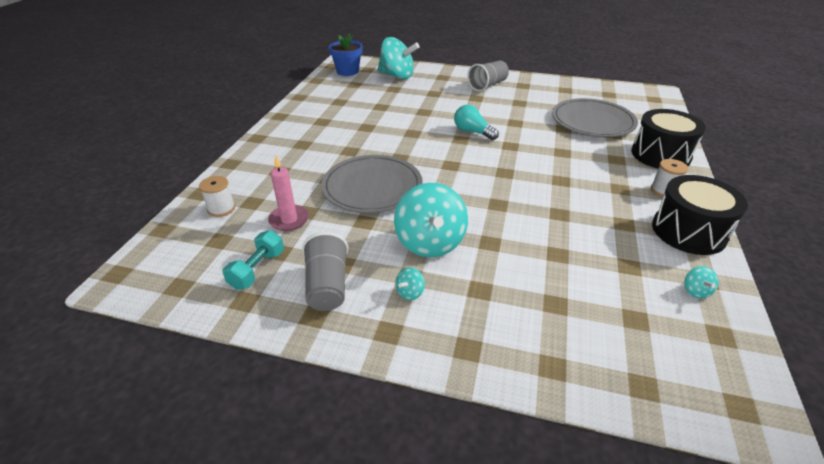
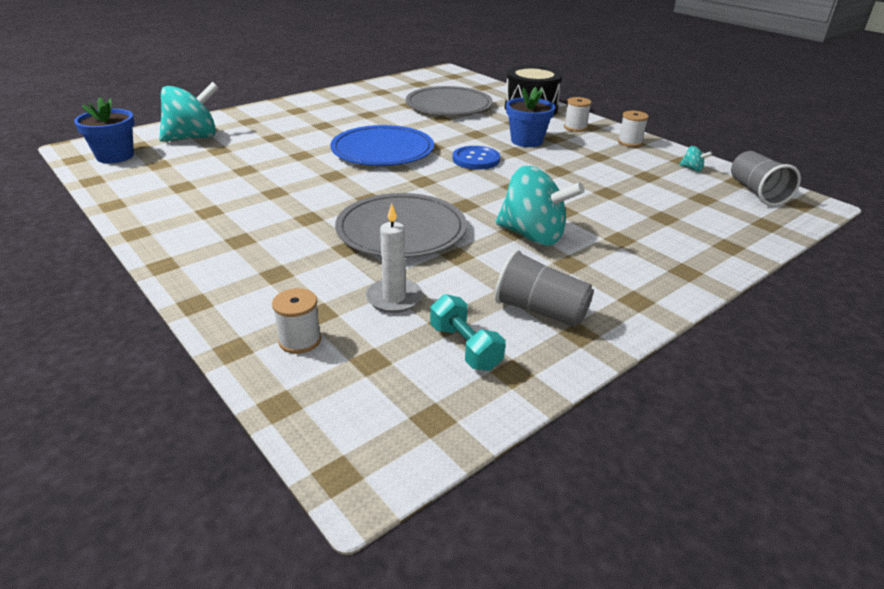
camera: 55 degrees left, 5 degrees down
(289, 220) = (394, 298): pink candle -> white candle
(410, 292) = (593, 271): turquoise spinning top -> none
(473, 132) = (382, 150): turquoise light bulb -> blue plate
(488, 85) = (309, 111): grey cup -> grey cup (756, 192)
(517, 170) = (476, 159): none -> blue button
(590, 178) = (526, 141): none -> blue flower pot
(688, 231) = (630, 142): black drum -> white spool

